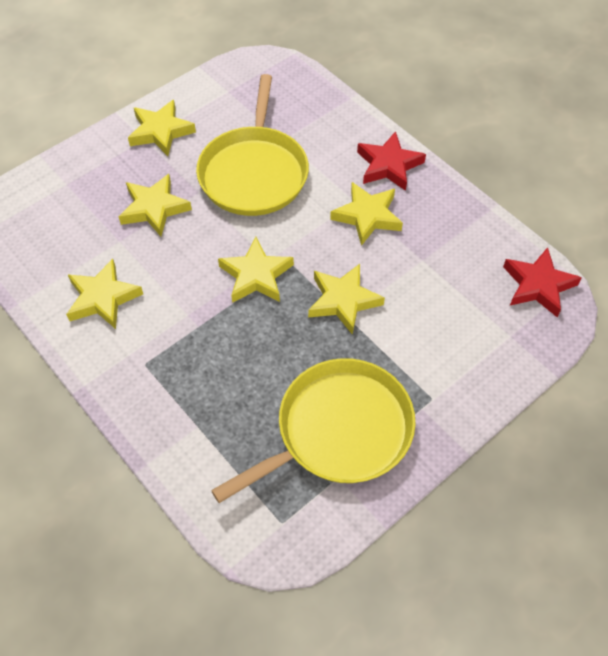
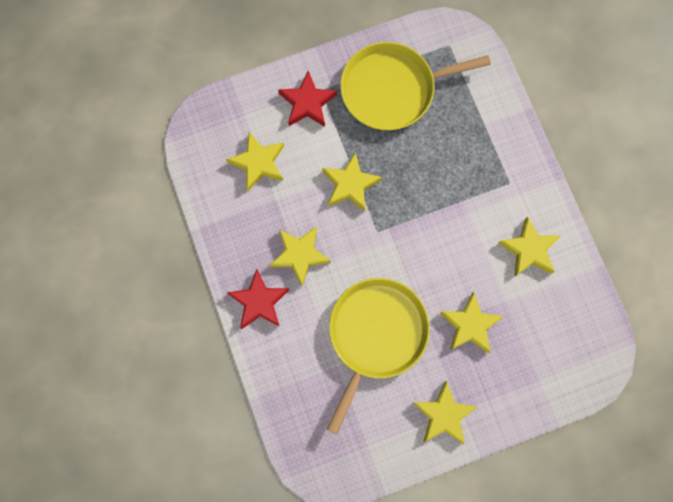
camera: 160 degrees left, 20 degrees up
(256, 275) = (407, 229): yellow star -> yellow star (258, 163)
(538, 285) = (202, 147): red star -> red star (307, 103)

